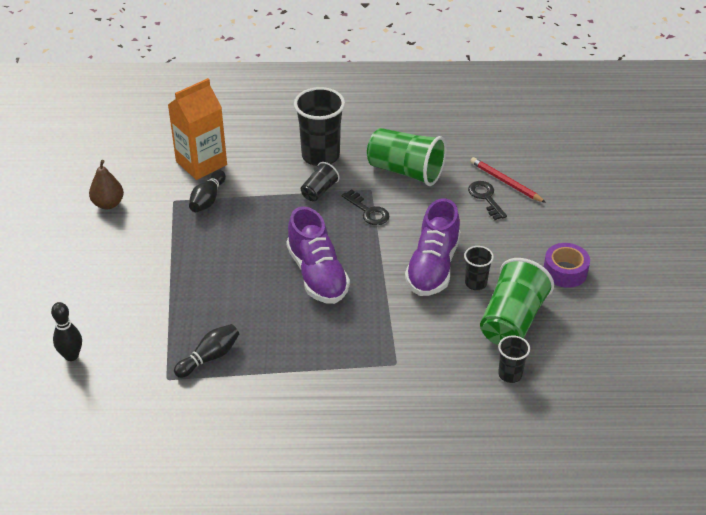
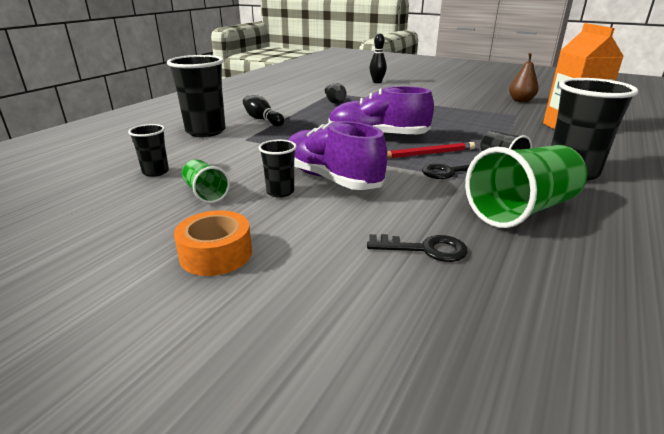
camera: 120 degrees right, 15 degrees down
(208, 199) = (511, 123): black bowling pin -> black bowling pin (262, 120)
(400, 409) = (205, 131): none -> black cup
(505, 182) = (453, 282): red pencil -> red pencil (427, 154)
(512, 320) = (205, 193): green cup -> green cup, size x0.52
(565, 271) = (216, 254): purple tape -> orange tape

